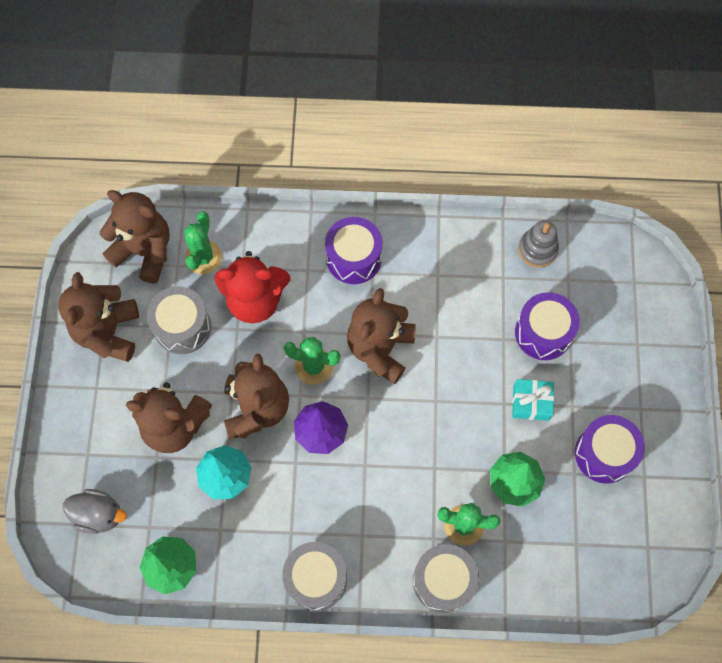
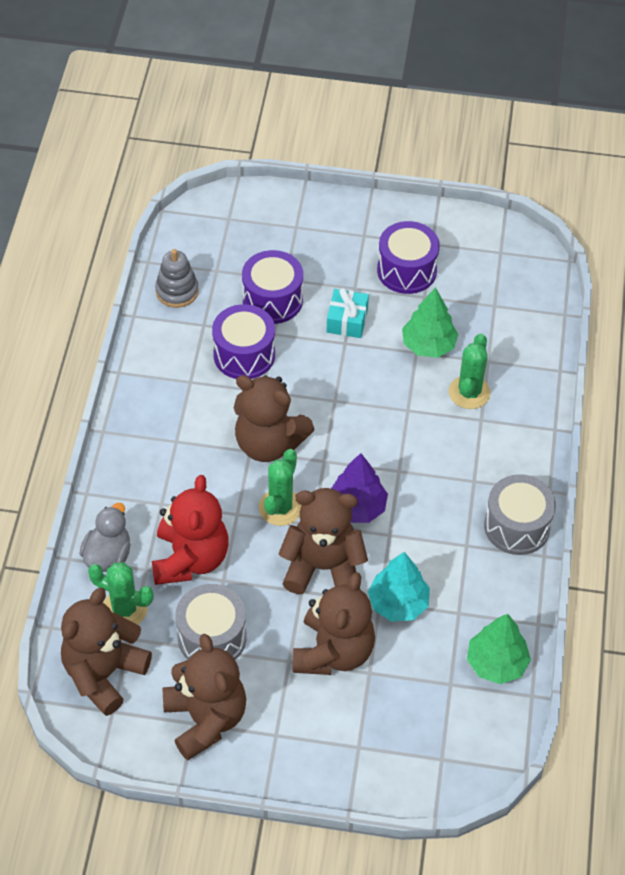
camera: 85 degrees left, 15 degrees down
(99, 515) = (432, 736): grey duck -> grey duck (108, 555)
(108, 332) = (205, 719): brown teddy bear -> brown teddy bear turned 120 degrees counterclockwise
(353, 258) = (155, 457): purple drum -> purple drum (244, 354)
(443, 581) = (524, 416): grey drum -> none

